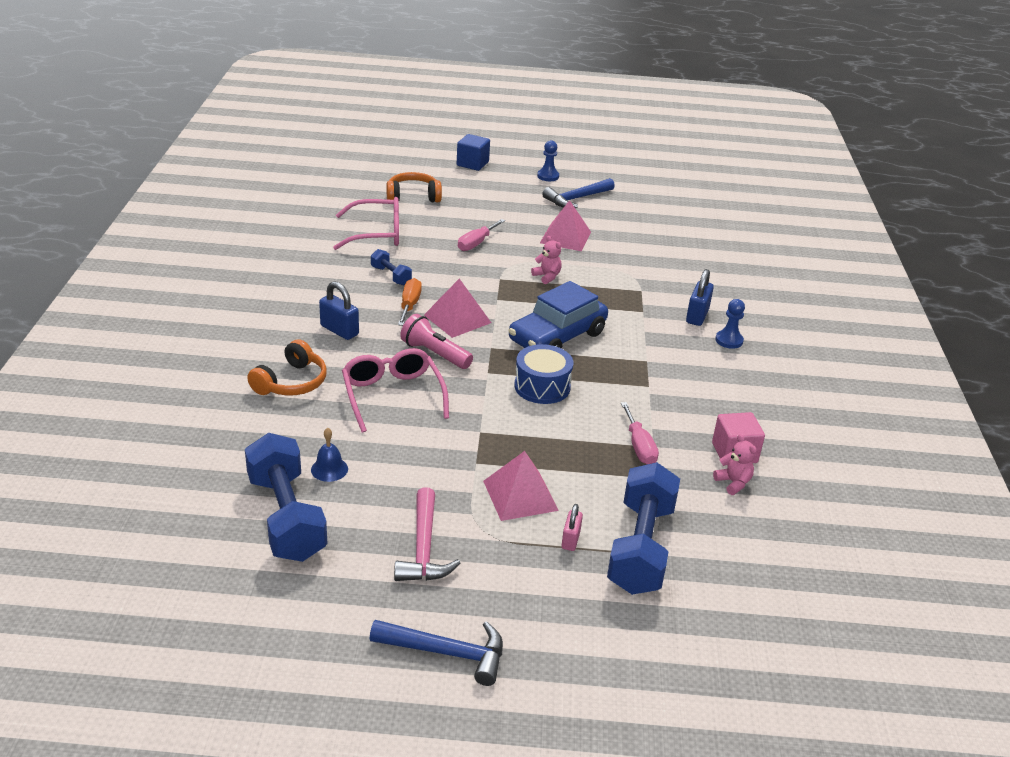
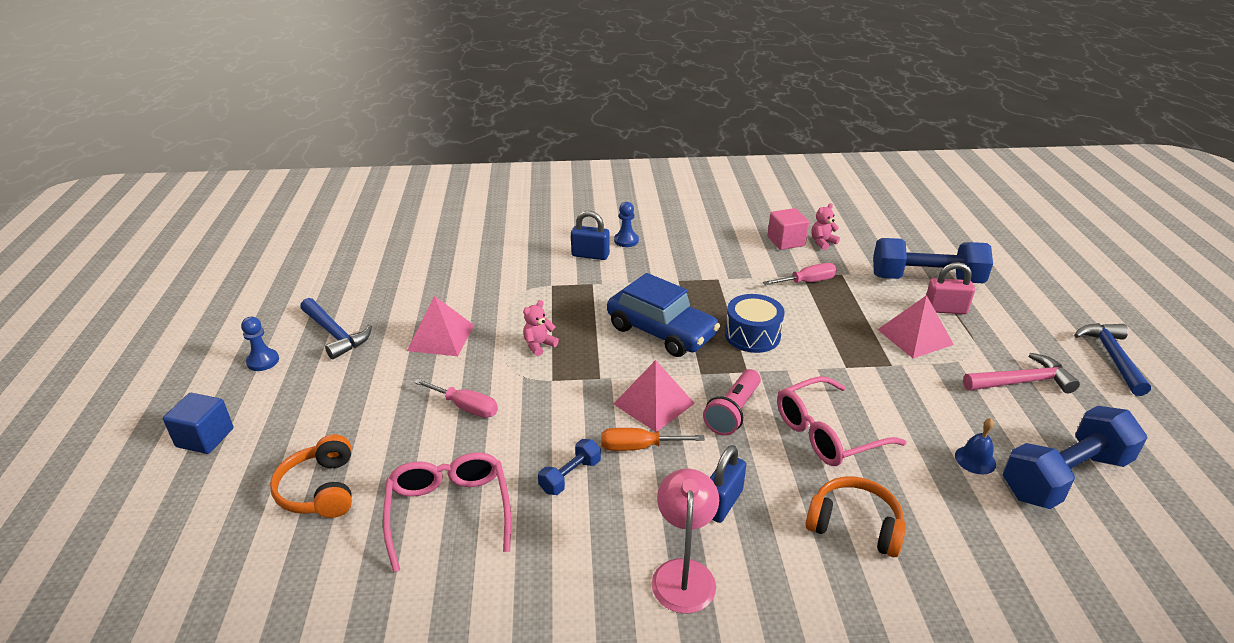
camera: 95 degrees left, 0 degrees up
(287, 305) = (683, 573): none -> pink lamp
(570, 540) = (945, 309): pink padlock -> pink padlock, size x1.56

